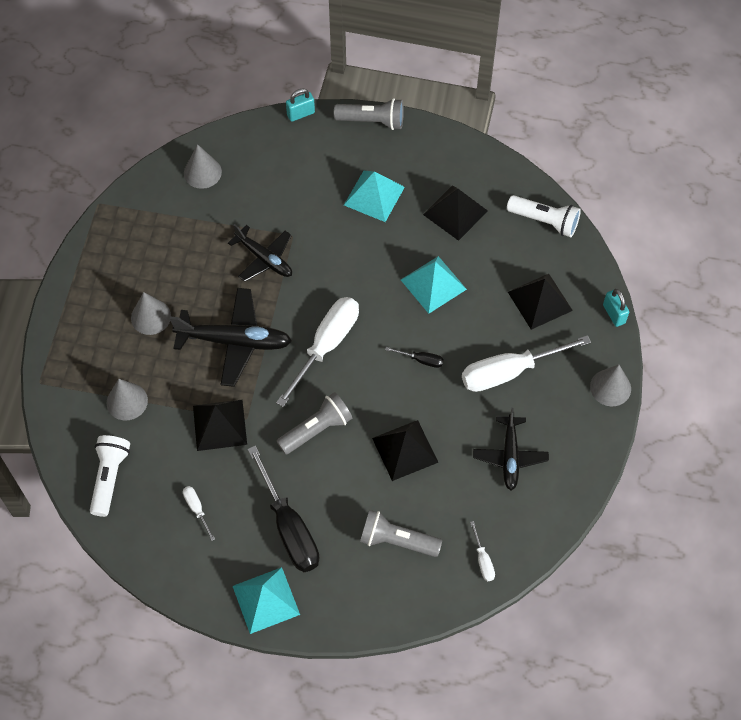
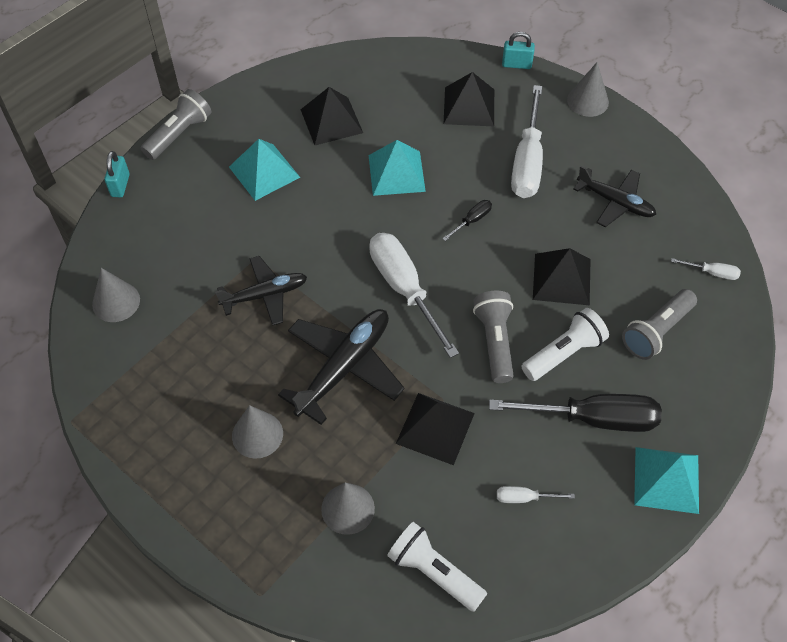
camera: 60 degrees left, 5 degrees down
(544, 221) = (389, 64): white flashlight -> white flashlight (564, 353)

